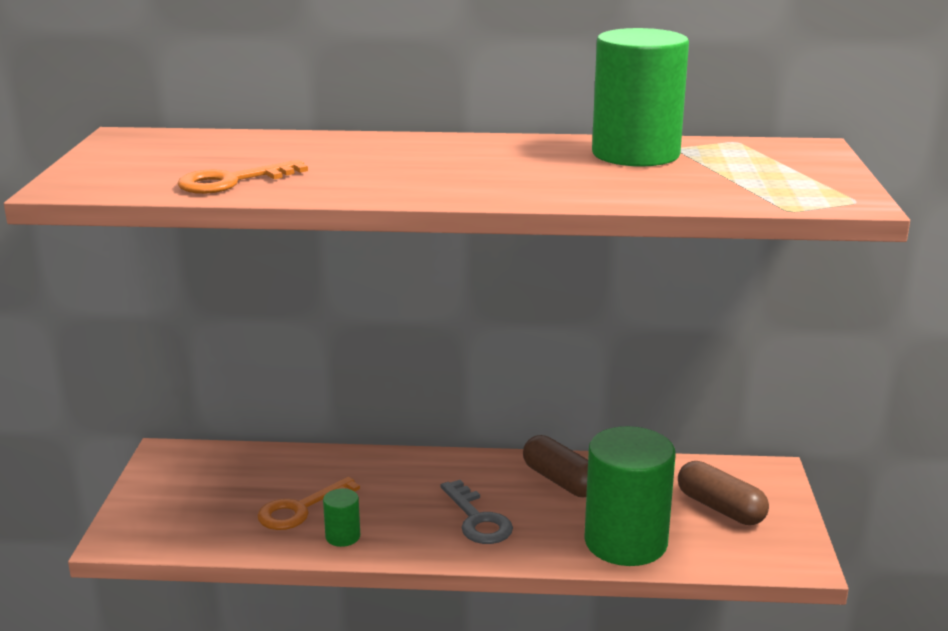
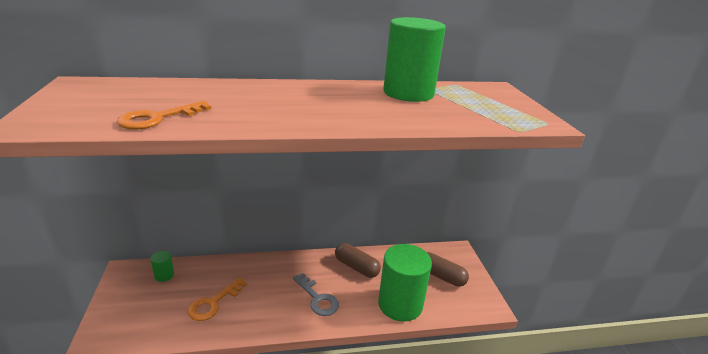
camera: 15 degrees left, 5 degrees up
(343, 536) = (242, 320): green cylinder -> green cylinder (164, 275)

